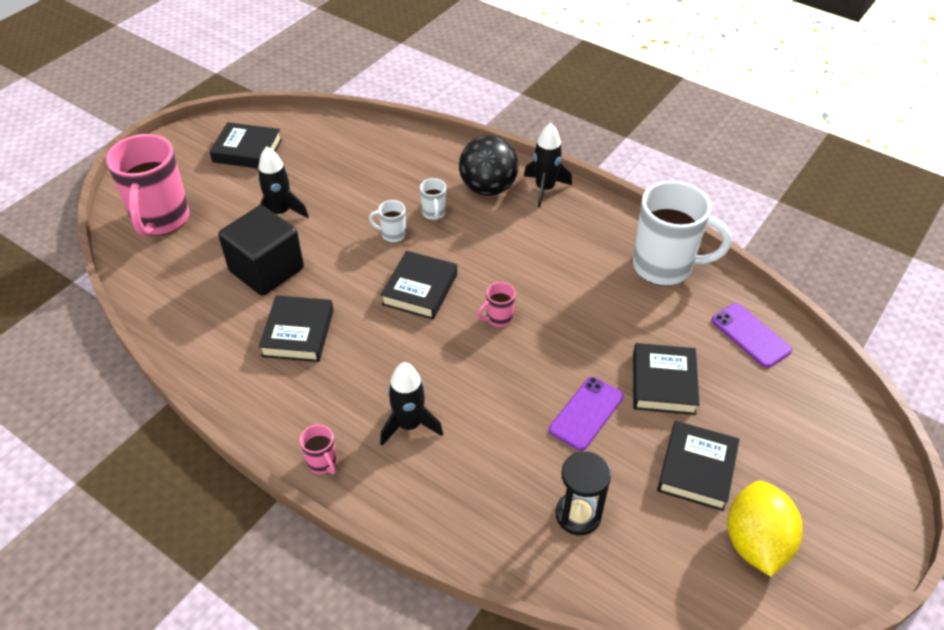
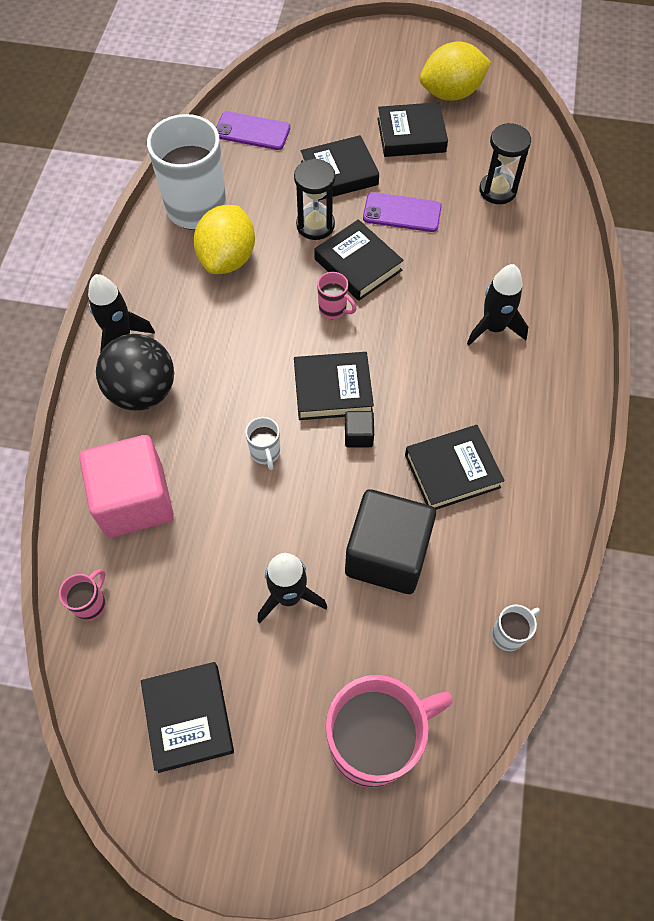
camera: 115 degrees left, 15 degrees up
(322, 463) = (572, 373): pink mug -> pink mug (91, 603)
(369, 290) = (358, 435): none -> black cube
(403, 164) = (135, 501): none -> pink cube
(434, 213) = (211, 427): white mug -> white mug (509, 634)
(538, 353) = (358, 265): none -> black book
(592, 269) = (227, 258): none -> yellow lemon
(602, 340) = (315, 225): none -> black hourglass
(750, 335) = (252, 131): purple phone -> purple phone turned 75 degrees clockwise

